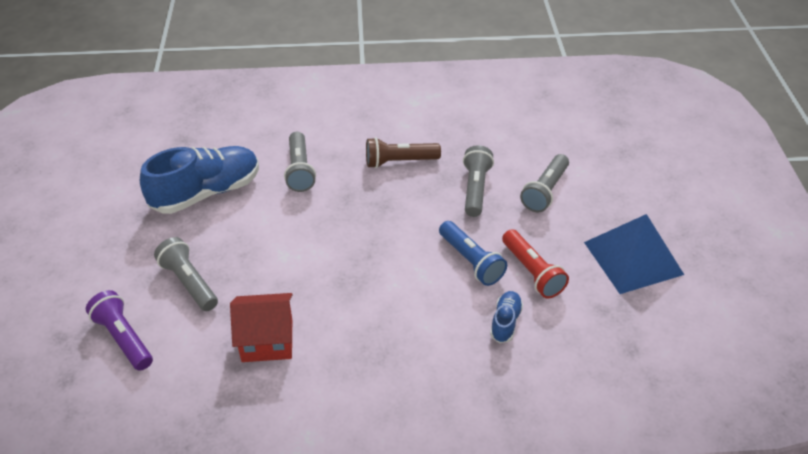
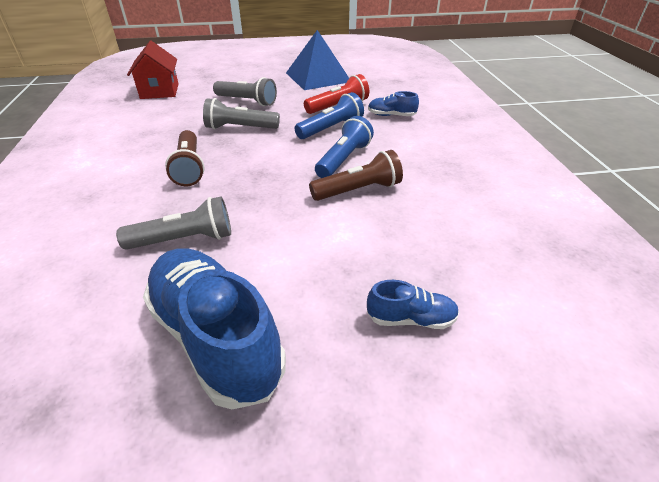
camera: 95 degrees left, 5 degrees down
(124, 338) = (543, 377): purple flashlight -> none
(189, 282) = (411, 319): grey flashlight -> blue shoe
(267, 340) = (470, 231): red house -> red house (160, 91)
(344, 272) = (358, 190): none -> brown flashlight
(401, 266) = (344, 159): none -> blue flashlight

